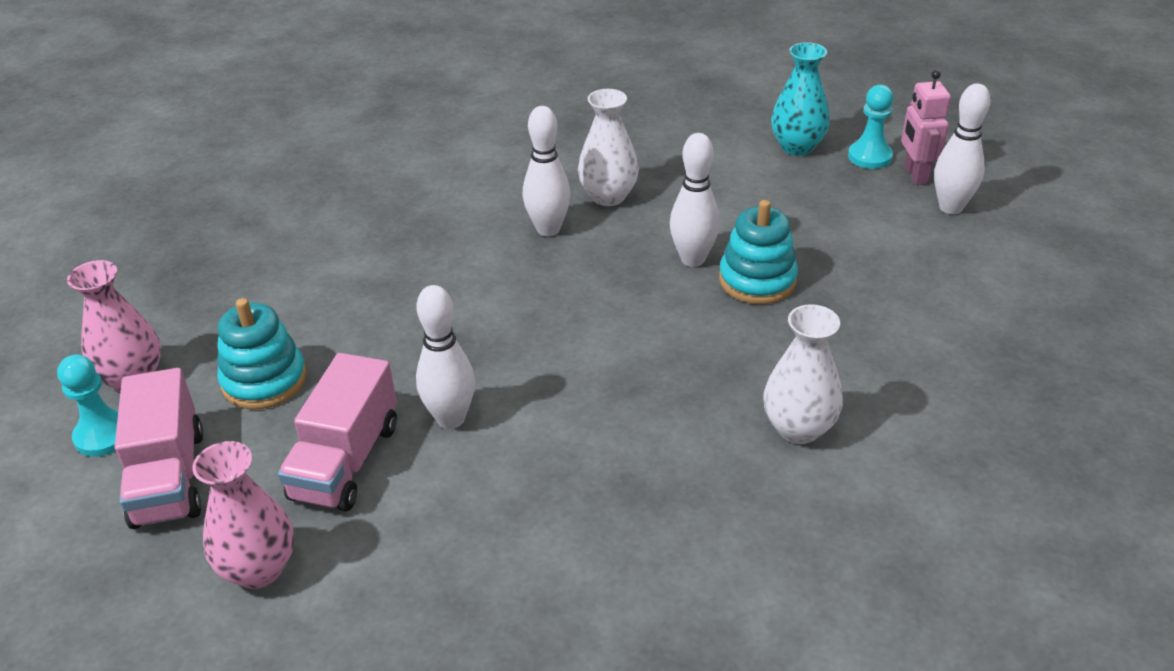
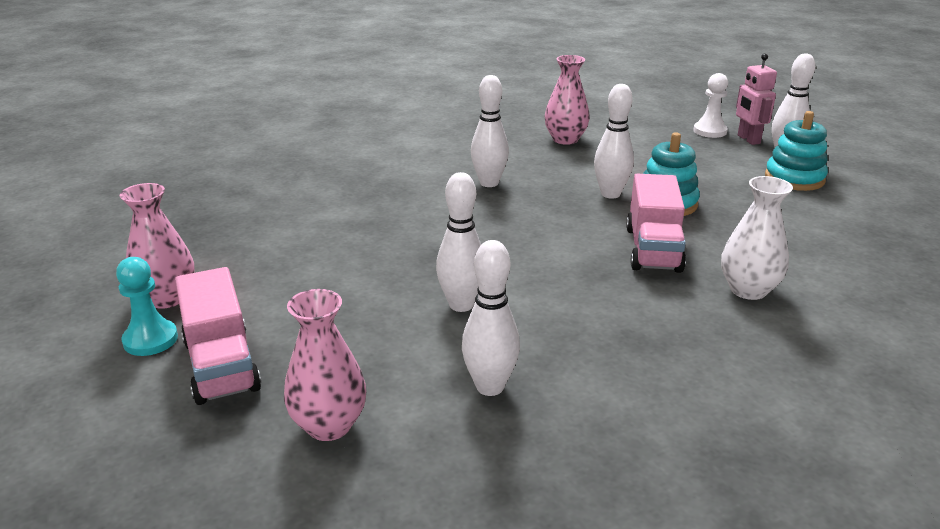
camera: 10 degrees left, 10 degrees down
(264, 380) = (287, 291): turquoise stacking toy -> turquoise stacking toy (794, 178)
(346, 461) = (381, 340): pink truck -> pink truck (653, 249)
(443, 537) = (490, 387): none -> white bowling pin
(608, 196) = (527, 162): white vase -> none
(671, 160) = (565, 139): none -> pink vase
(797, 147) = (654, 128): turquoise vase -> none
(869, 157) = (710, 131): turquoise pawn -> white pawn

